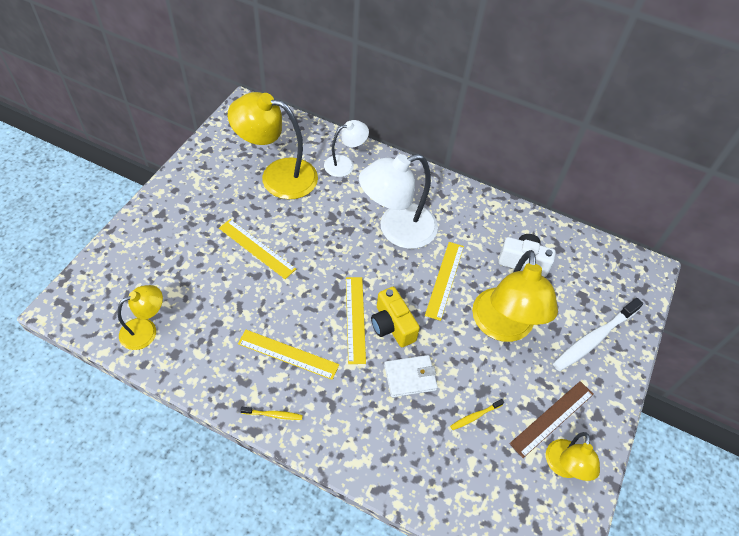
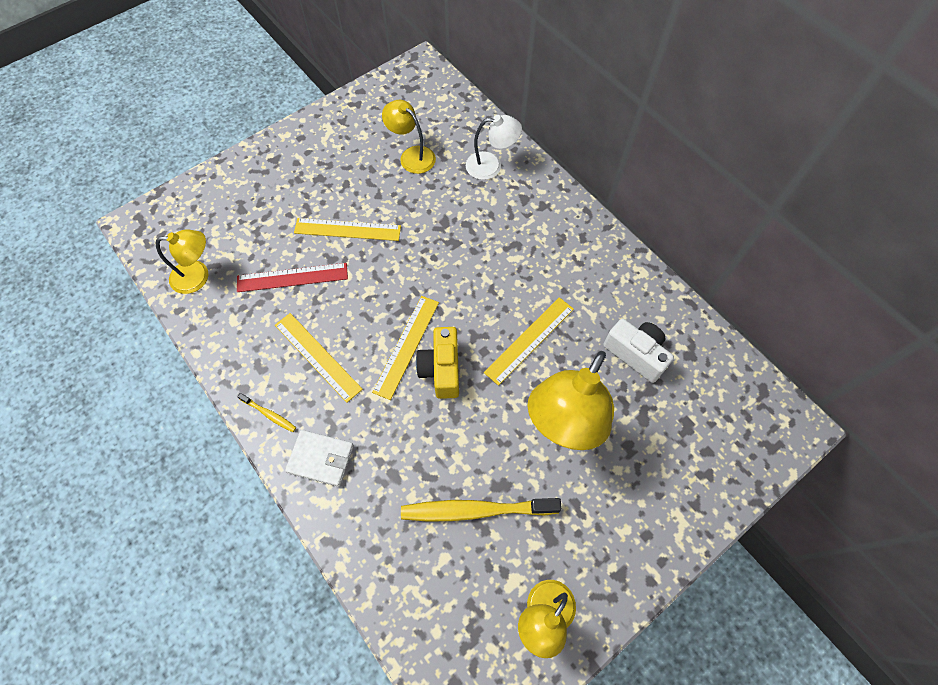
camera: 30 degrees right, 10 degrees up
(231, 301) = (292, 277): none -> red ruler
(257, 248) = (347, 229): yellow ruler -> yellow ruler turned 60 degrees counterclockwise
(278, 175) = (412, 155): yellow lamp -> yellow lamp, size x0.55
(397, 230) = (507, 262): white lamp -> none
(410, 377) = (429, 435): white wallet -> white wallet (321, 459)
(475, 416) = (475, 510): yellow toothbrush -> yellow toothbrush, size x2.16
(552, 418) = (563, 553): brown ruler -> none
(594, 339) = (670, 482): white toothbrush -> none

